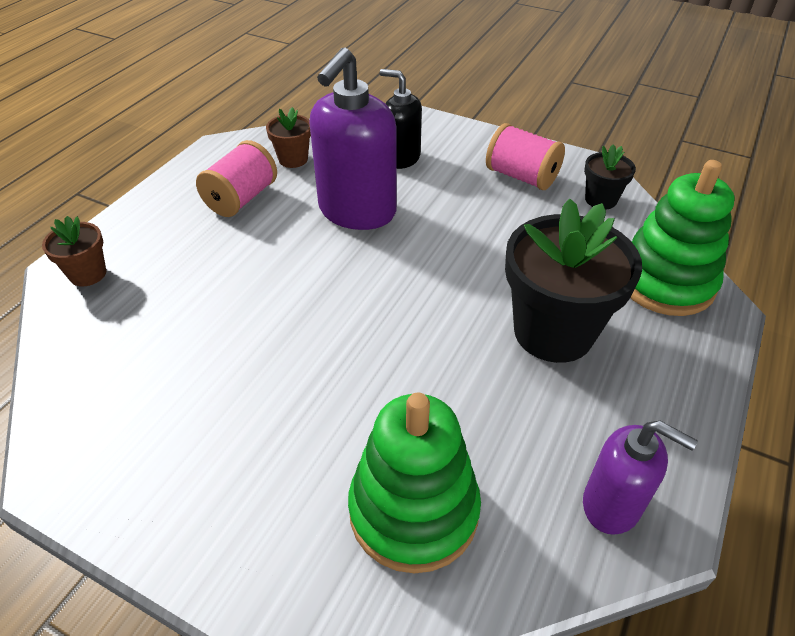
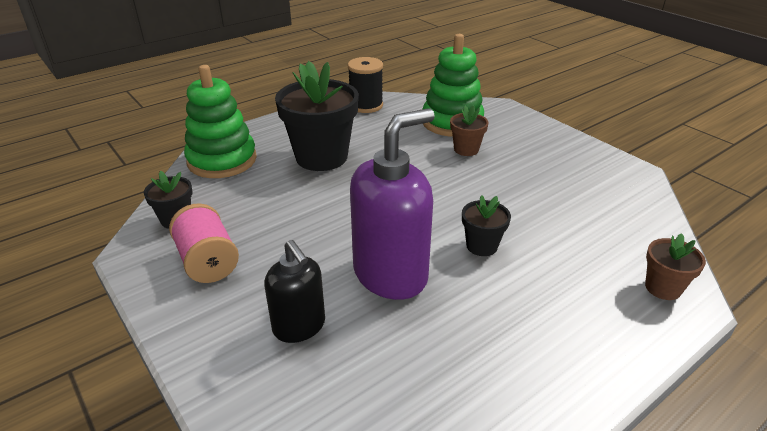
camera: 155 degrees left, 10 degrees down
(241, 198) = (505, 329): pink spool -> none
(280, 264) = (481, 246): none -> black flower pot
(293, 159) = (427, 371): brown flower pot -> brown flower pot (466, 149)
(612, 505) = (366, 105): purple soap dispenser -> black spool

